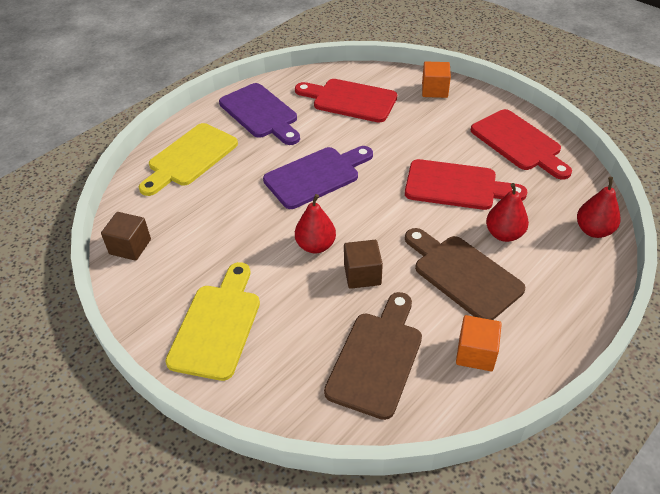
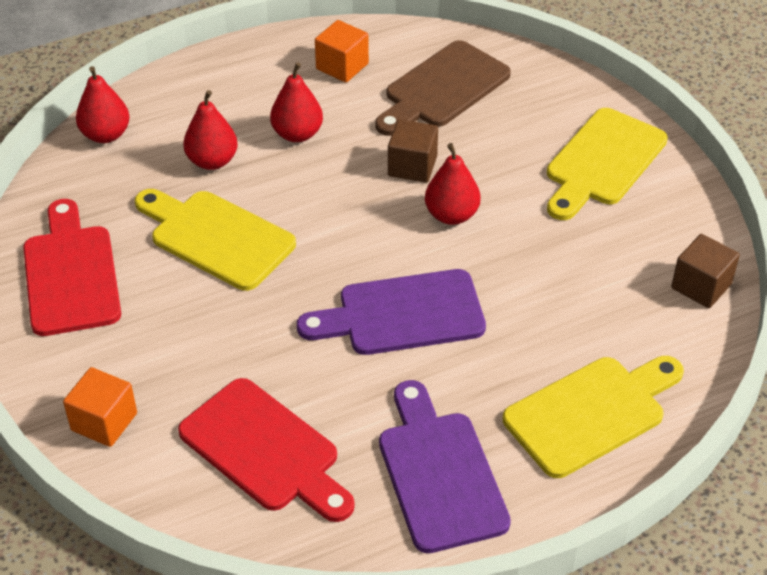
camera: 160 degrees left, 0 degrees up
(456, 186) = (216, 238): red cutting board -> yellow cutting board
(463, 274) = (297, 134): brown cutting board -> red pear

